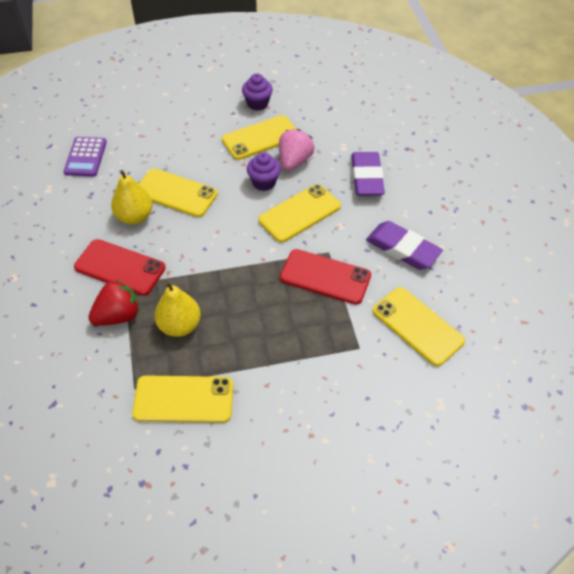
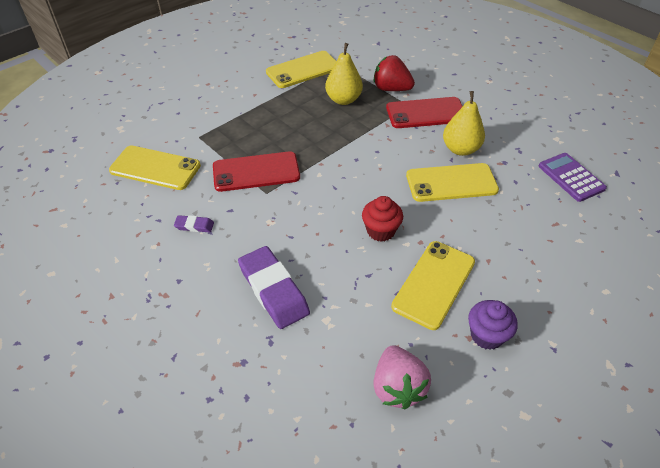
camera: 150 degrees right, 5 degrees down
(118, 316) = (391, 89): red strawberry -> red strawberry turned 90 degrees clockwise
(264, 182) = (380, 231): purple cupcake -> red cupcake
(294, 161) = (370, 271): pink strawberry -> pink strawberry (397, 387)
(300, 213) = (319, 216): yellow phone -> none
(402, 249) = (194, 226): purple eraser -> purple eraser, size x0.46

